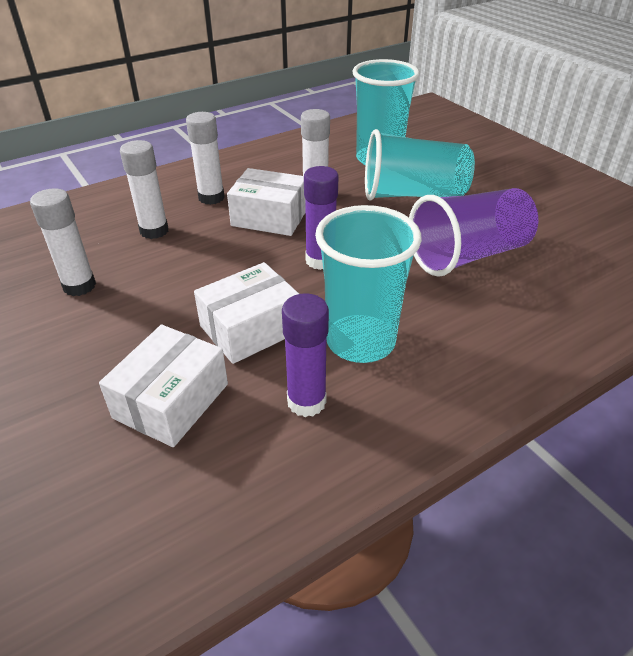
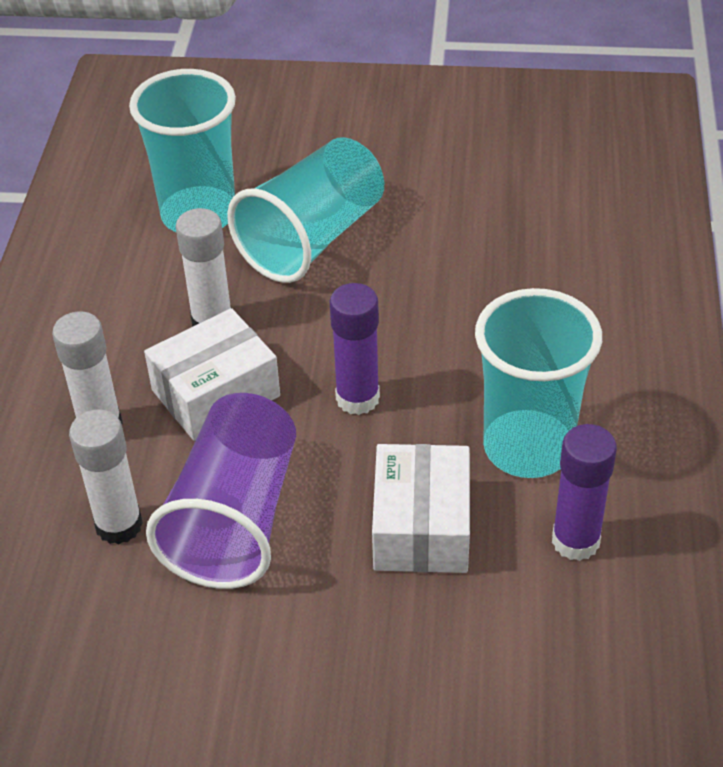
camera: 50 degrees left, 5 degrees up
(79, 286) = (171, 659): white glue stick -> none
(171, 401) = (478, 654): white box -> none
(467, 255) = (473, 274): purple cup -> purple cup (234, 518)

